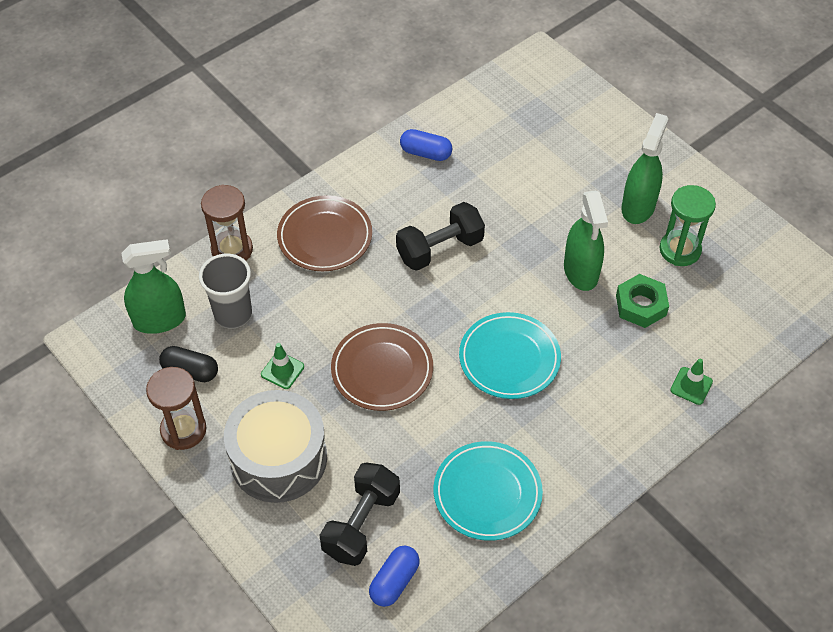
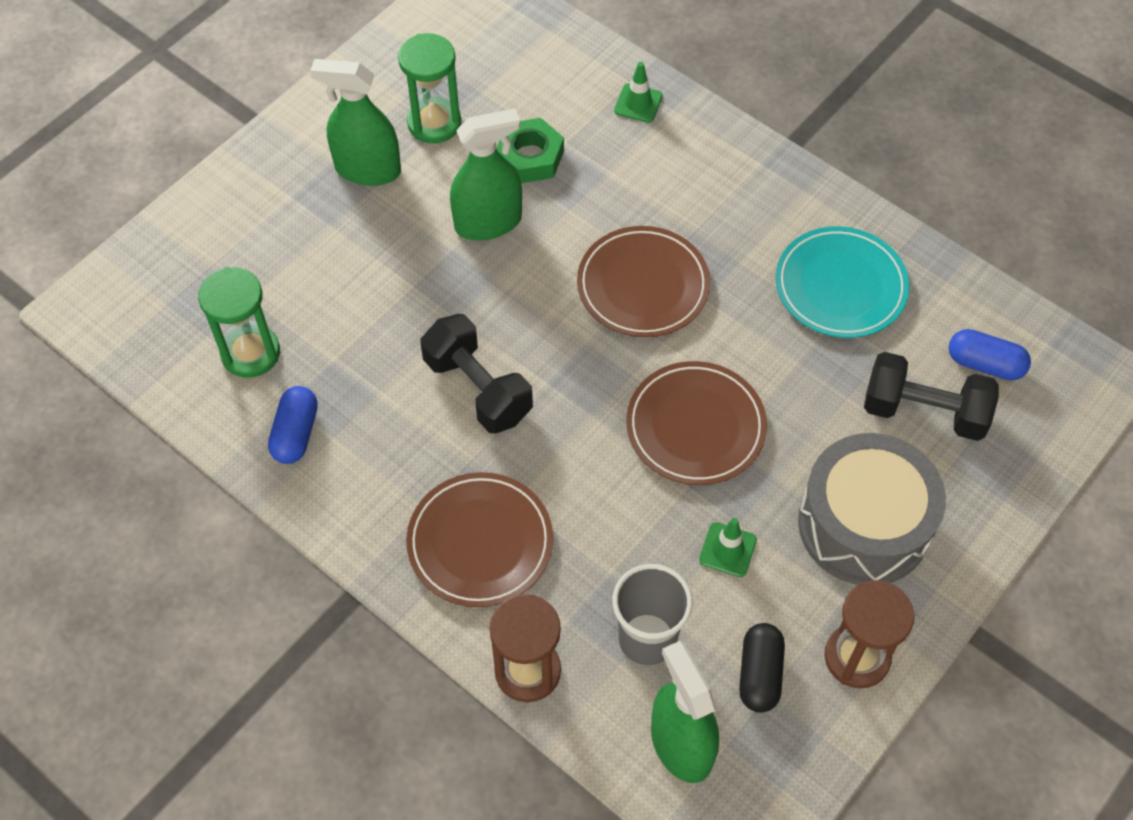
camera: 100 degrees left, 5 degrees up
(491, 135) = (250, 353): none -> green hourglass
(509, 358) = (643, 286): turquoise plate -> brown plate

